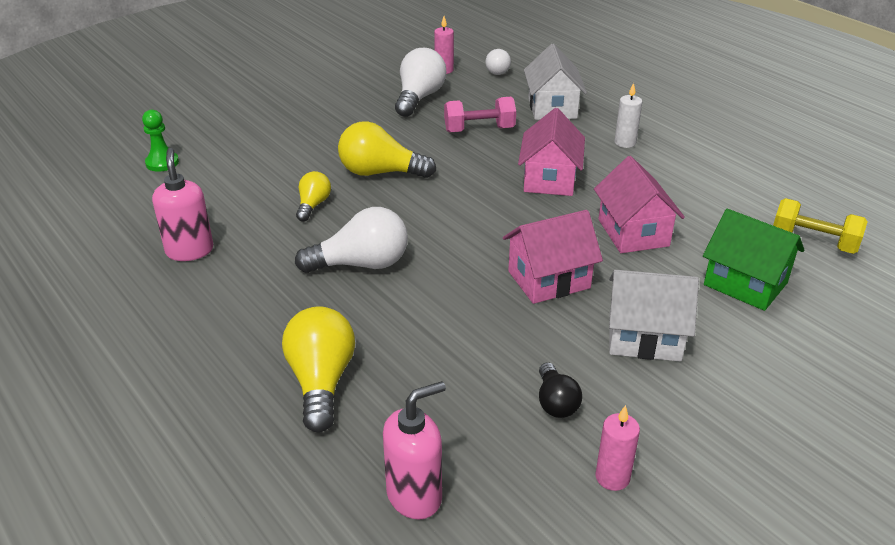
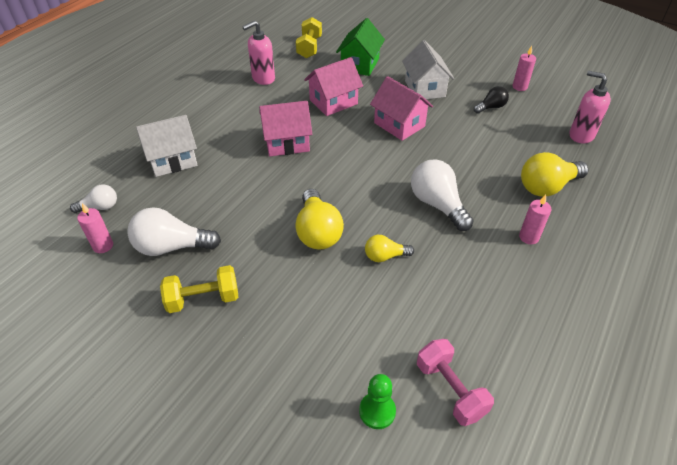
camera: 110 degrees left, 10 degrees up
(189, 250) = (488, 309): pink soap dispenser -> pink soap dispenser (263, 78)
(250, 320) = (529, 237): none -> pink candle
(344, 106) = (203, 299): none -> yellow dumbbell
(479, 130) = (224, 192): pink dumbbell -> pink dumbbell (450, 390)
(625, 143) = (221, 118): white candle -> none

